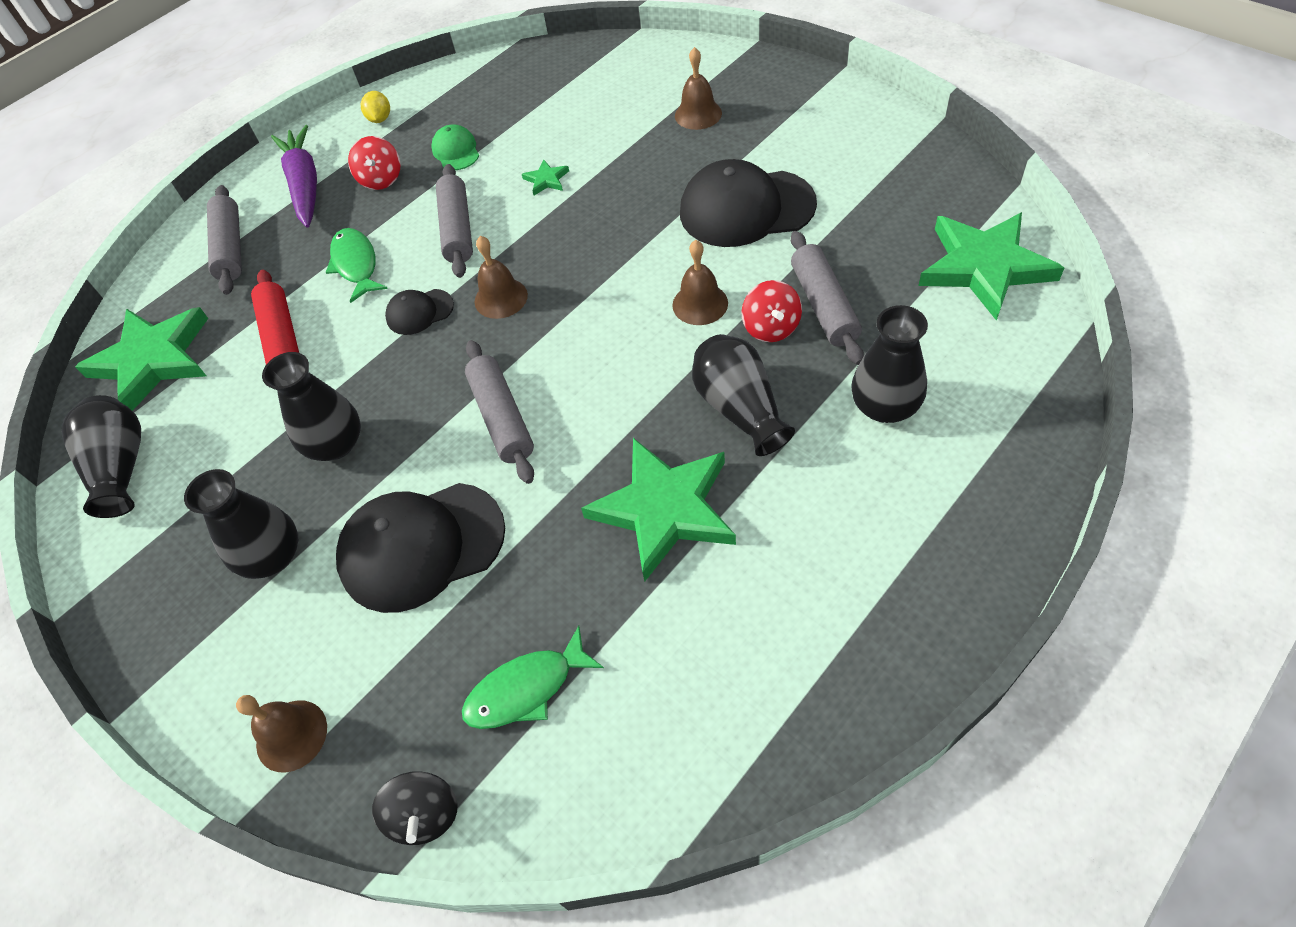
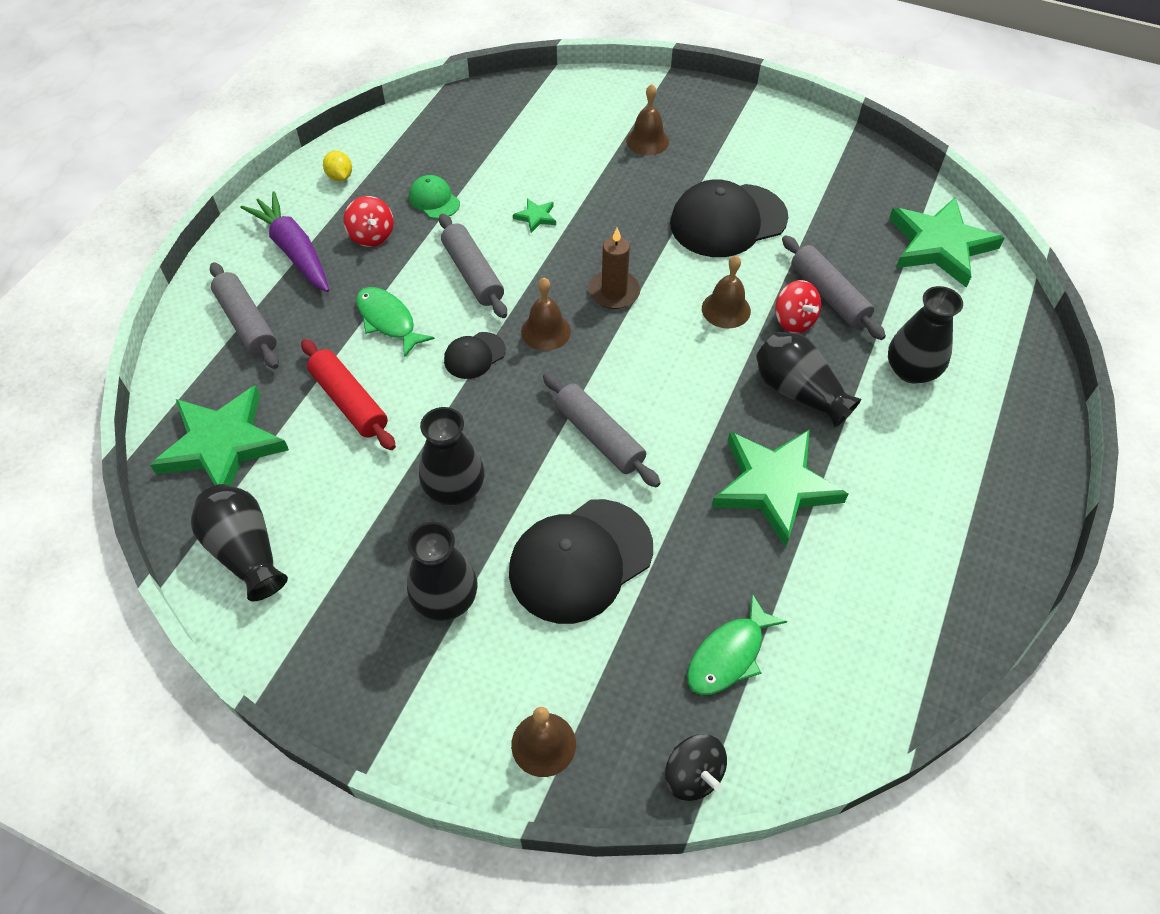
camera: 25 degrees left, 0 degrees up
(589, 267) = (614, 292): none -> brown candle

